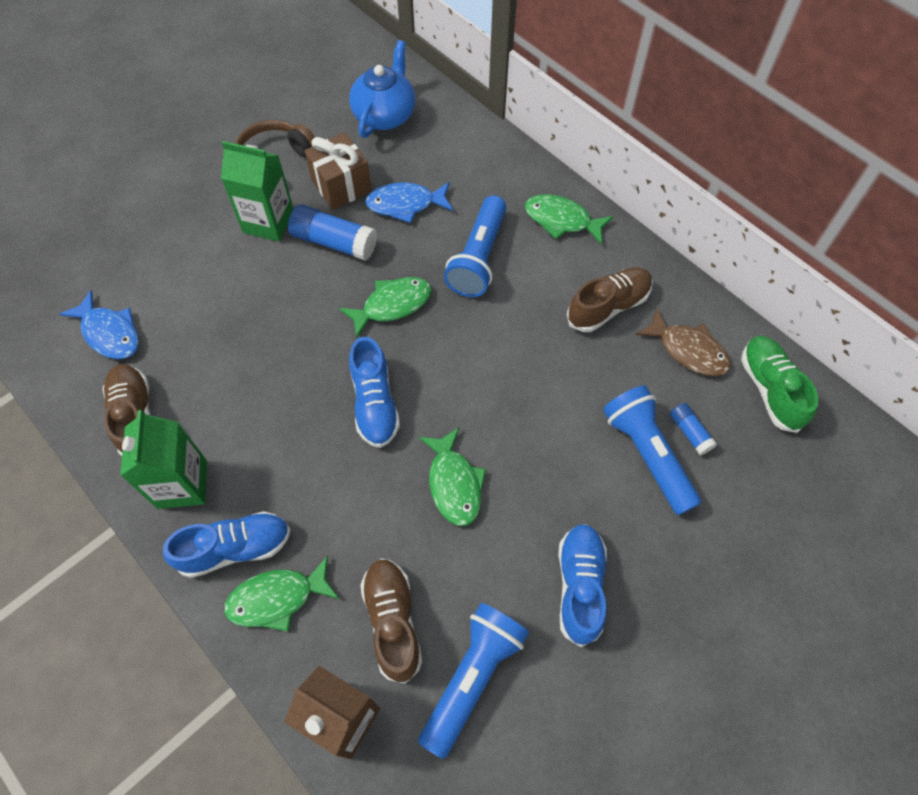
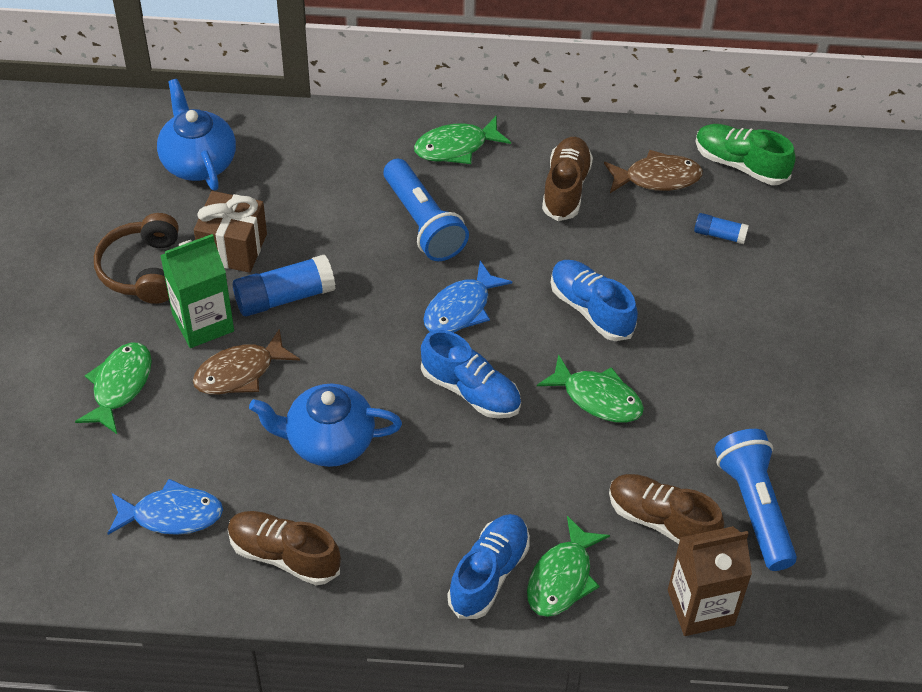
camera: 45 degrees left, 10 degrees down
(182, 484) = (389, 568): green carton -> none
(248, 362) = (328, 441): none -> blue teapot
(252, 271) = (240, 372): none -> brown fish
(392, 305) = (396, 309): green fish -> green fish (120, 386)
(405, 204) = (310, 223): blue fish -> blue fish (461, 308)
(579, 586) = (758, 393): blue shoe -> blue shoe (591, 309)
(647, 454) = (707, 271): blue flashlight -> none

